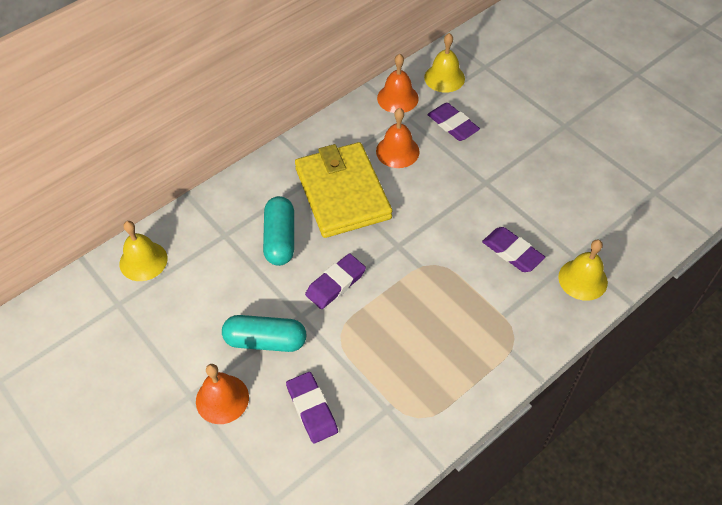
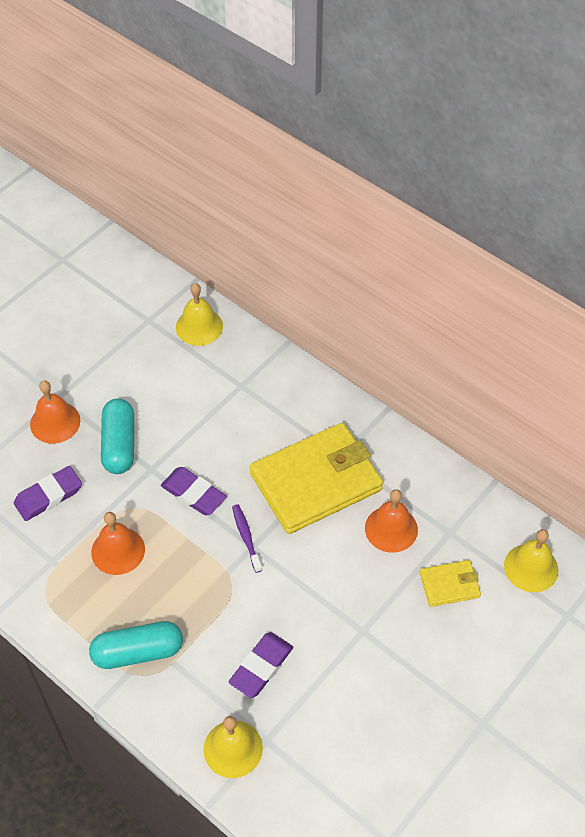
camera: 80 degrees right, 0 degrees up
(280, 239) = (243, 434): turquoise capsule -> turquoise capsule (138, 652)
(388, 249) = (246, 537): none -> purple toothbrush
(397, 98) = (479, 518): orange bell -> orange bell (118, 550)
(452, 125) = (449, 585): purple eraser -> yellow wallet

